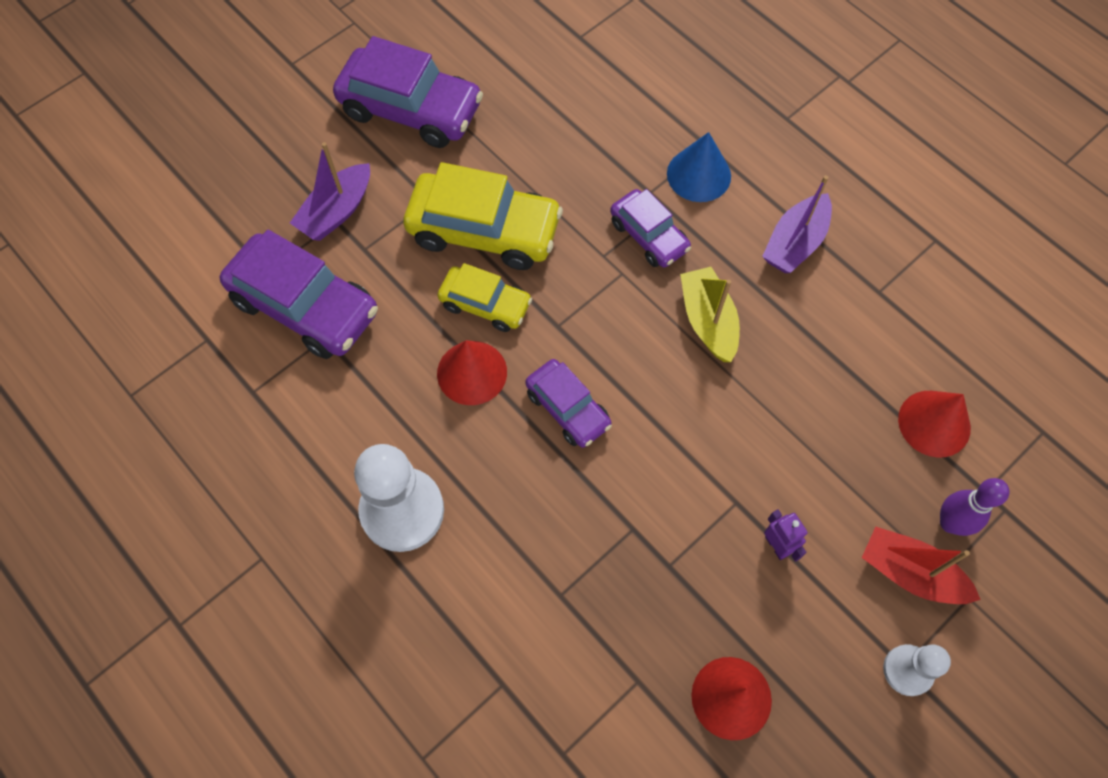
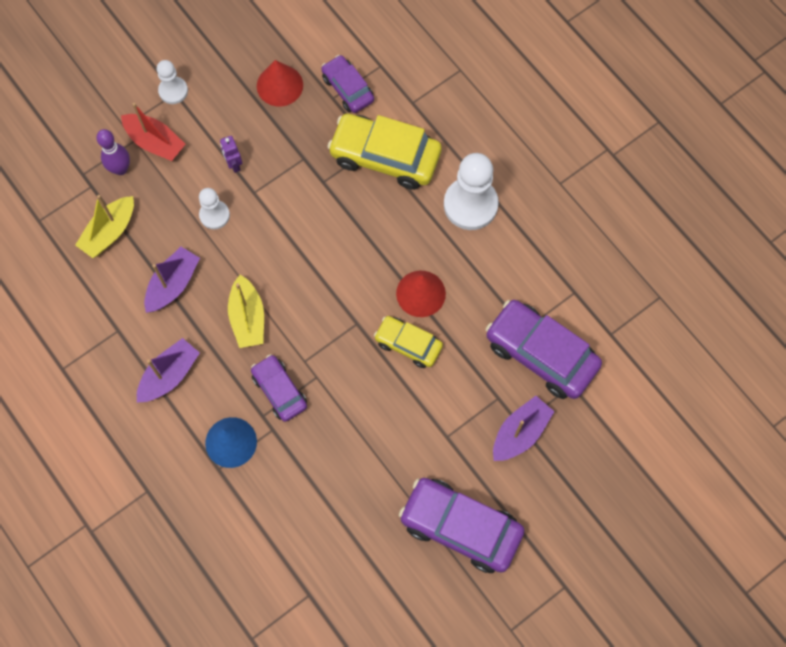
camera: 175 degrees left, 5 degrees up
(484, 231) = (405, 406): yellow car -> yellow car (385, 157)
(568, 408) = (356, 262): purple car -> purple car (347, 89)
(787, 461) = (214, 215): none -> white pawn
(821, 357) = (173, 284): none -> purple boat
(934, 423) = (109, 232): red cone -> yellow boat

